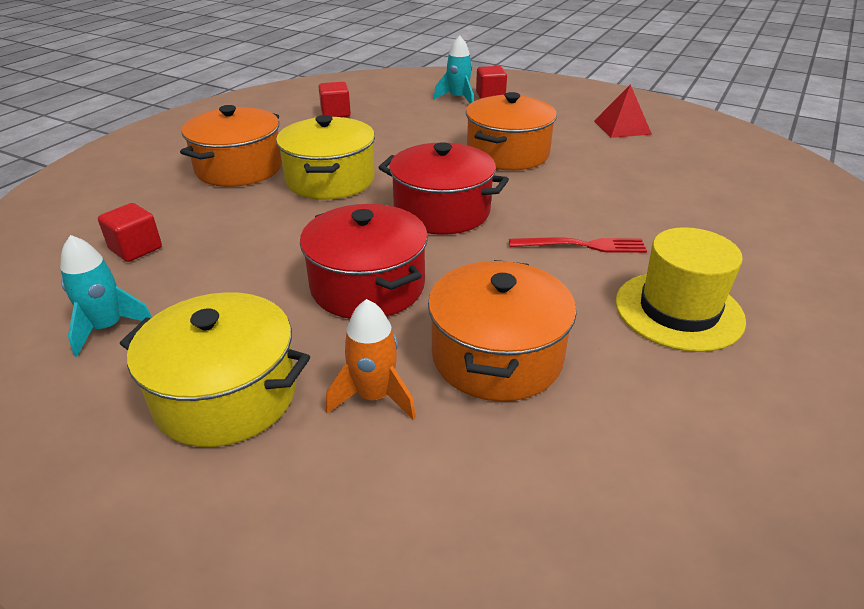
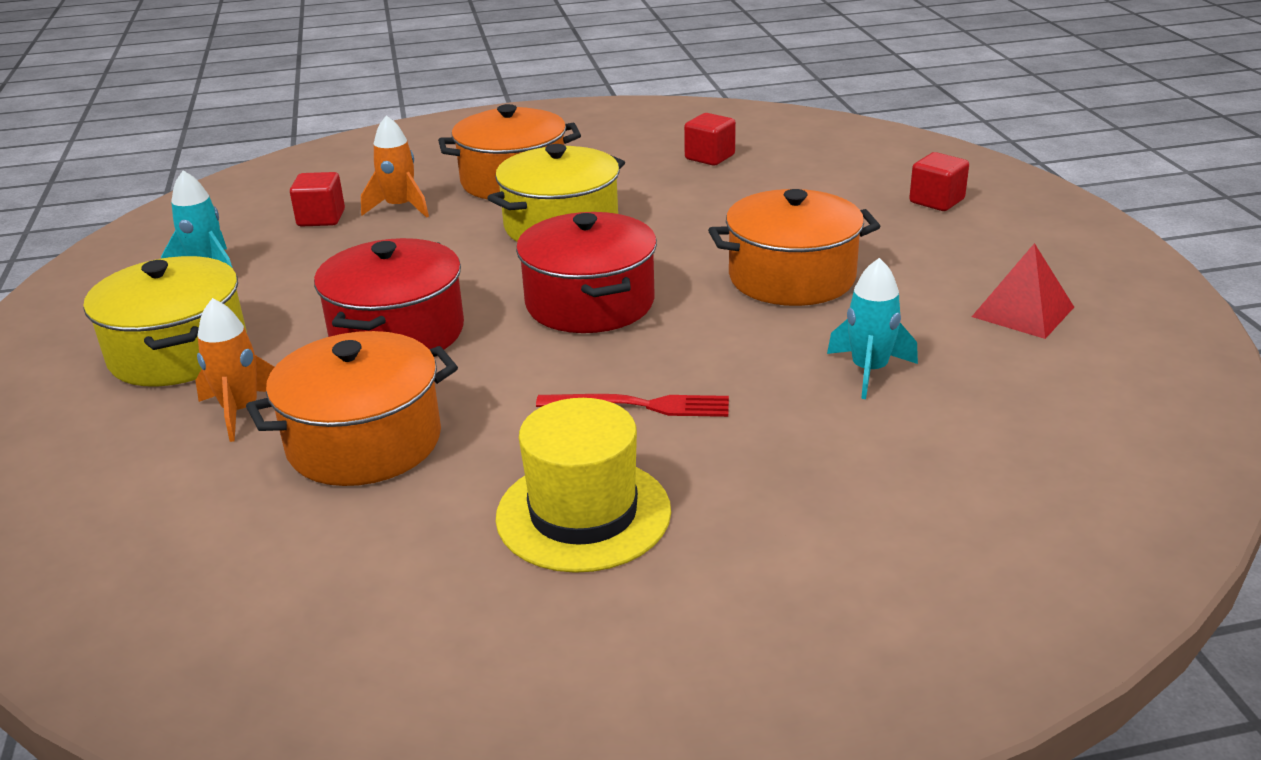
camera: 50 degrees right, 5 degrees down
(189, 215) = (400, 207): none -> orange rocket
(458, 99) = (885, 190): turquoise rocket -> turquoise rocket (869, 371)
(582, 245) = (640, 406): red fork -> red fork turned 45 degrees counterclockwise

